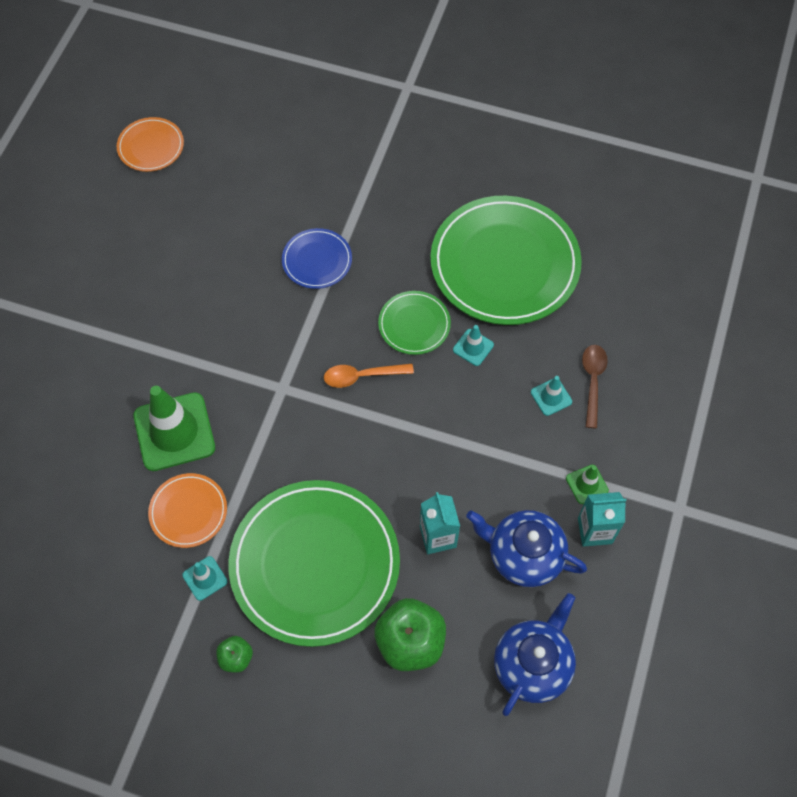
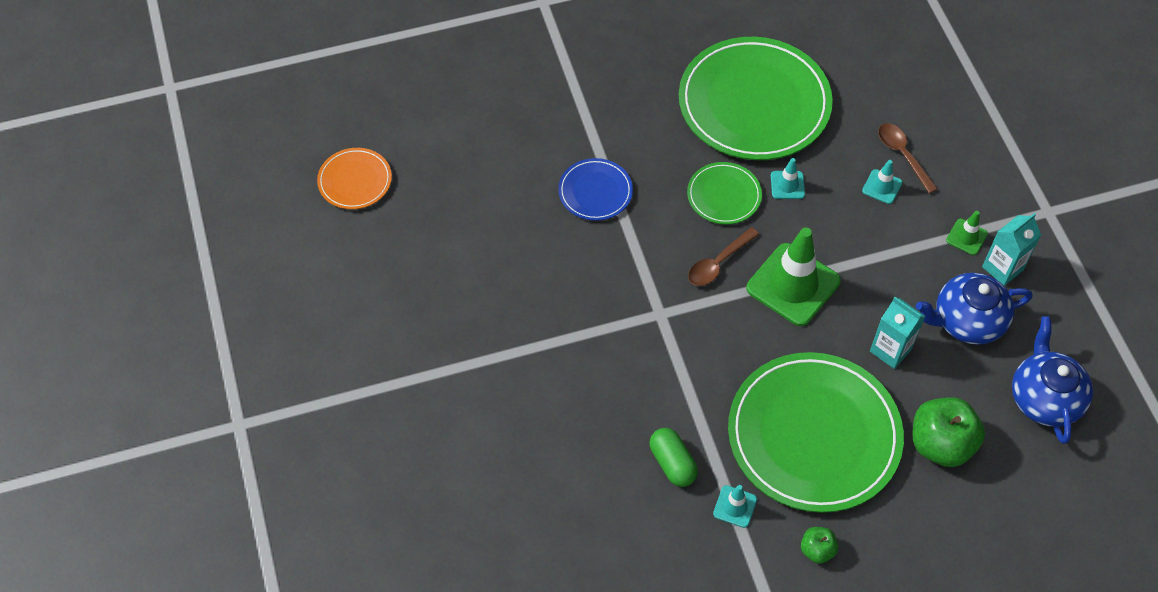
camera: 35 degrees left, 5 degrees down
(174, 432) = (600, 407): green traffic cone -> green traffic cone (793, 285)
(188, 511) = (672, 463): orange plate -> green capsule
(362, 376) = (718, 263): orange spoon -> brown spoon

